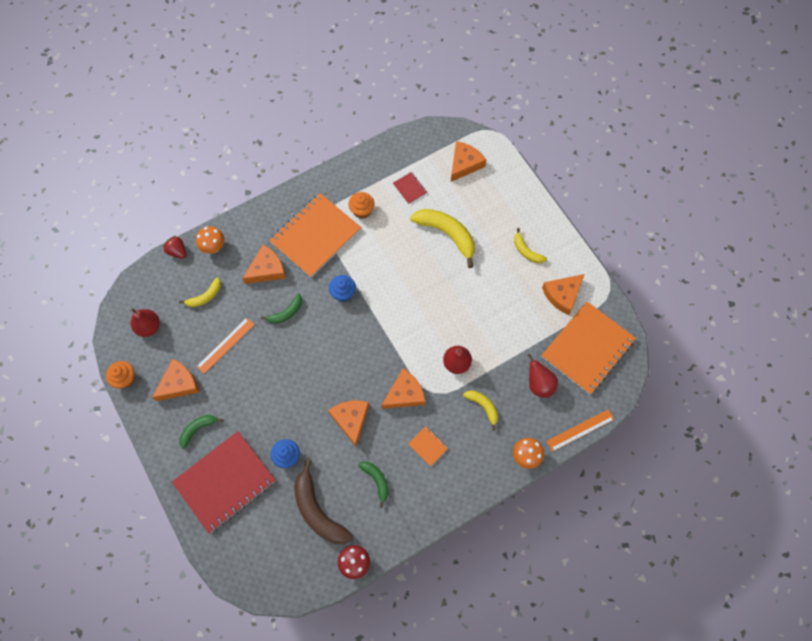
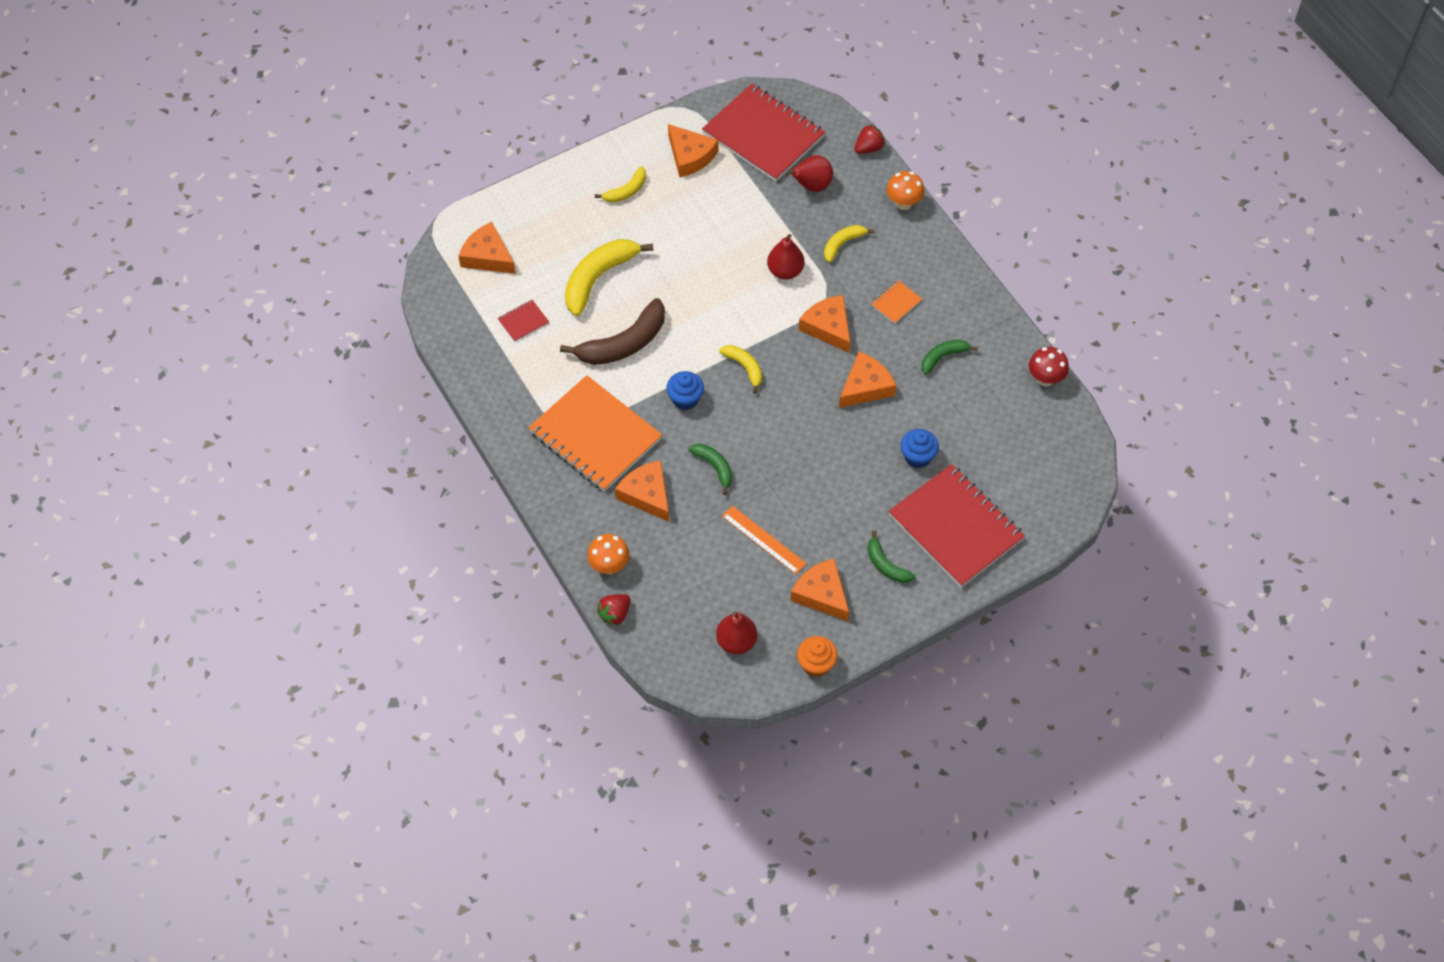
camera: 90 degrees left, 10 degrees down
(205, 296) = (689, 571): yellow banana -> yellow banana (744, 367)
(318, 511) = (985, 420): brown banana -> brown banana (624, 343)
(351, 420) = (865, 386): orange cheese -> orange cheese turned 150 degrees clockwise
(362, 211) = (556, 379): orange cupcake -> none
(580, 430) = (869, 148): orange ruler -> red strawberry
(587, 348) = (763, 135): orange notebook -> red notebook

